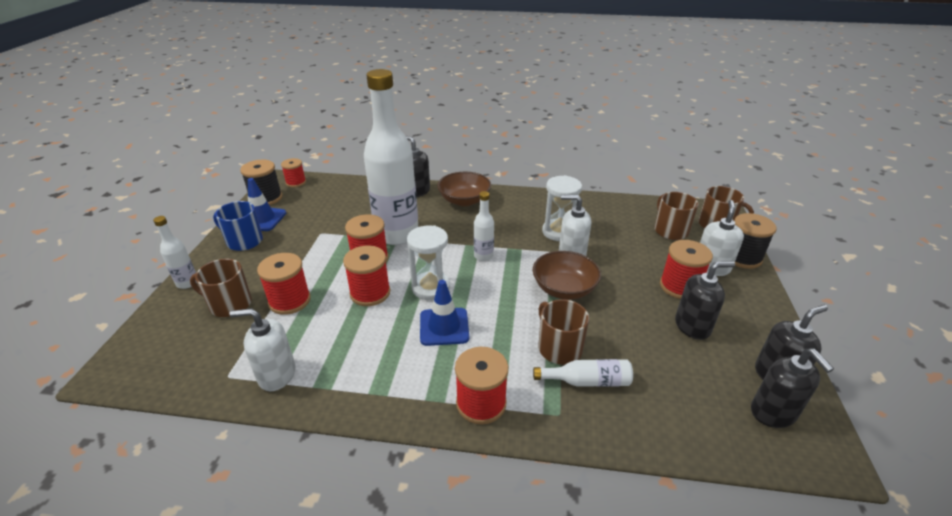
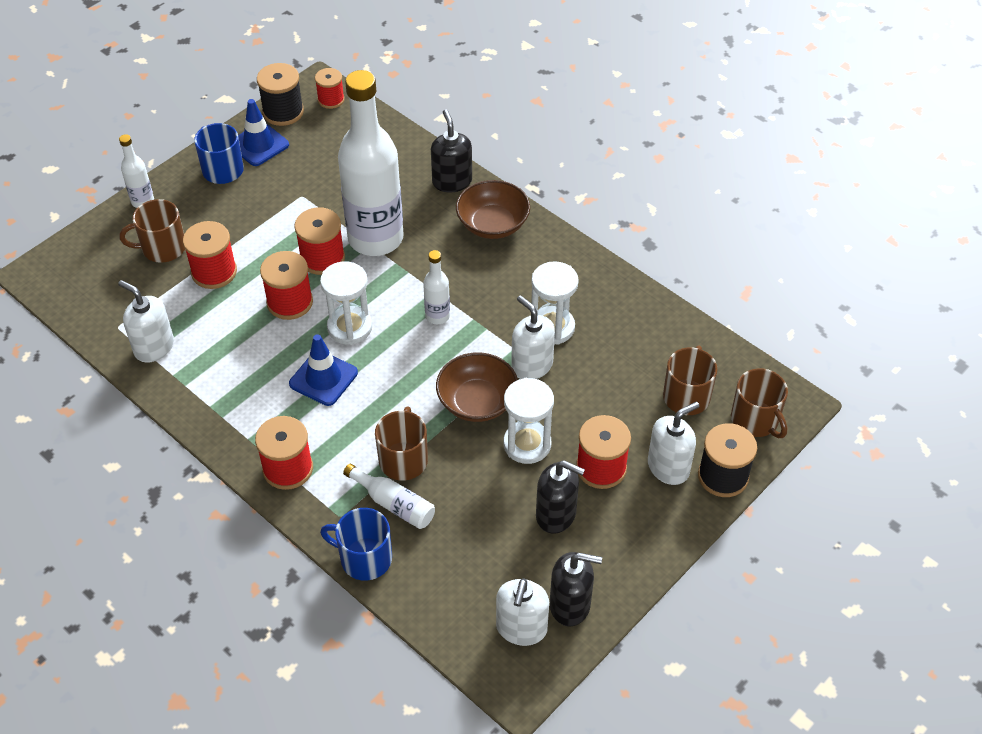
camera: 35 degrees right, 15 degrees up
(229, 304) = (162, 248): brown mug -> brown mug turned 60 degrees counterclockwise
(613, 435) = (364, 558): none -> blue mug
(623, 296) = (527, 444): none -> white hourglass
(773, 413) = (521, 628): black soap dispenser -> white soap dispenser

